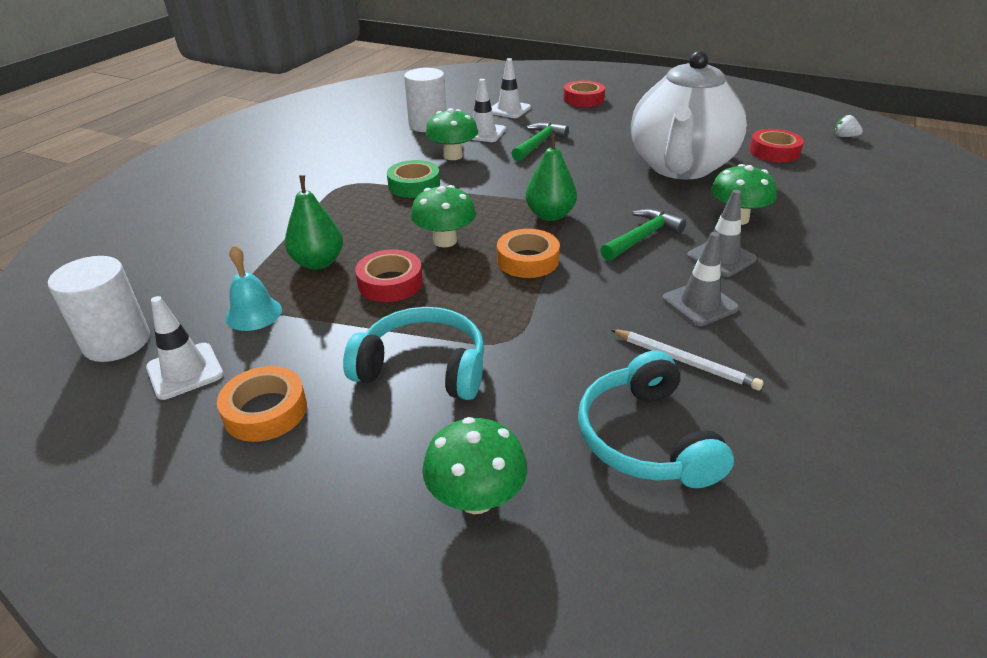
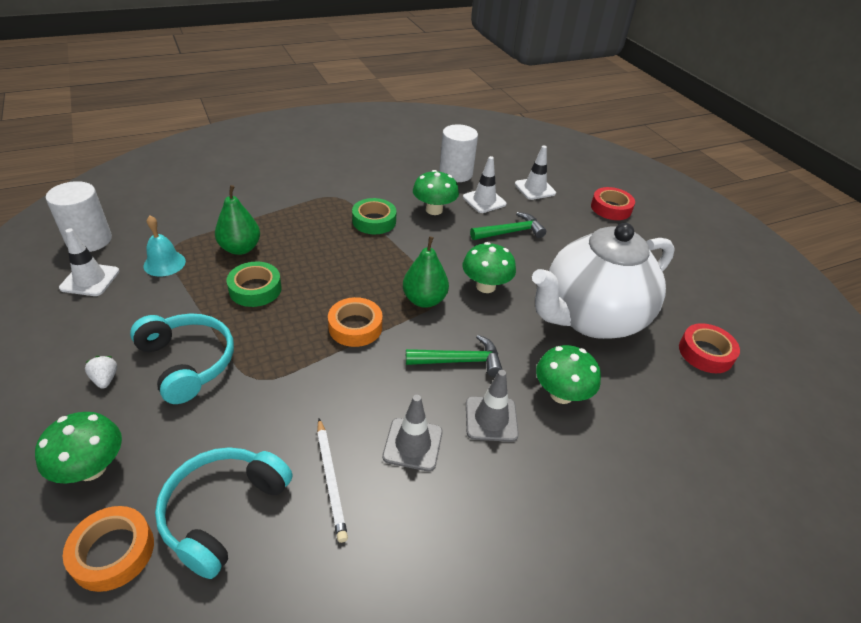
camera: 35 degrees right, 5 degrees up
(265, 411) = (86, 332): orange tape -> orange tape (113, 552)
(390, 283) = (255, 289): red tape -> green tape
(445, 241) = (329, 278): green mushroom -> green mushroom (485, 286)
(845, 136) = (812, 379): white strawberry -> white strawberry (105, 379)

